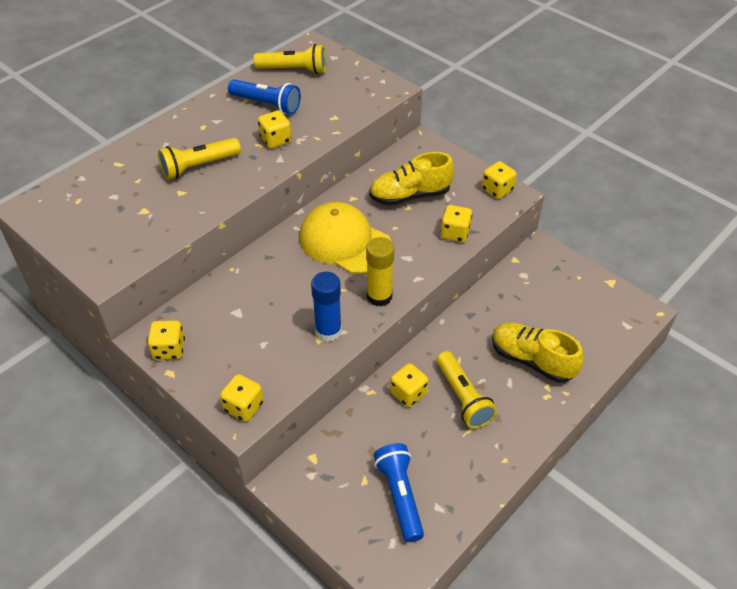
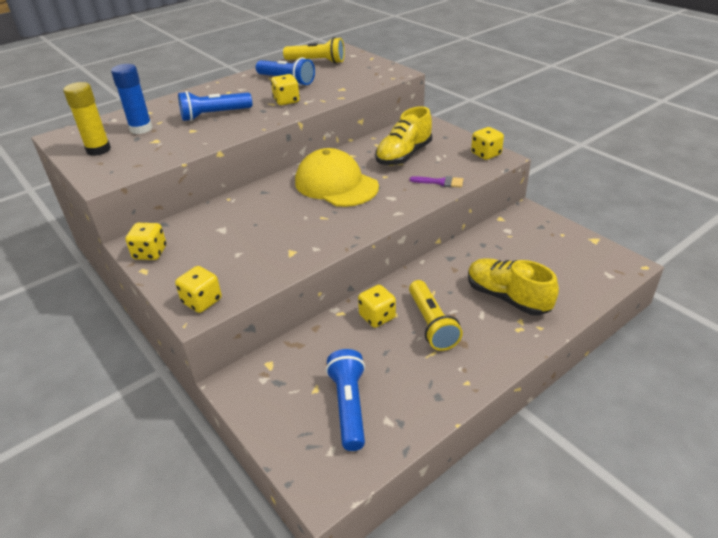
camera: 10 degrees right, 10 degrees down
(199, 166) = (214, 115): yellow flashlight -> blue flashlight
(328, 331) = (302, 247): blue glue stick -> blue glue stick (141, 129)
(379, 296) = (358, 224): yellow glue stick -> yellow glue stick (98, 150)
(410, 195) = (404, 155): yellow shoe -> yellow shoe turned 45 degrees counterclockwise
(455, 233) = (440, 182): yellow dice -> purple brush

